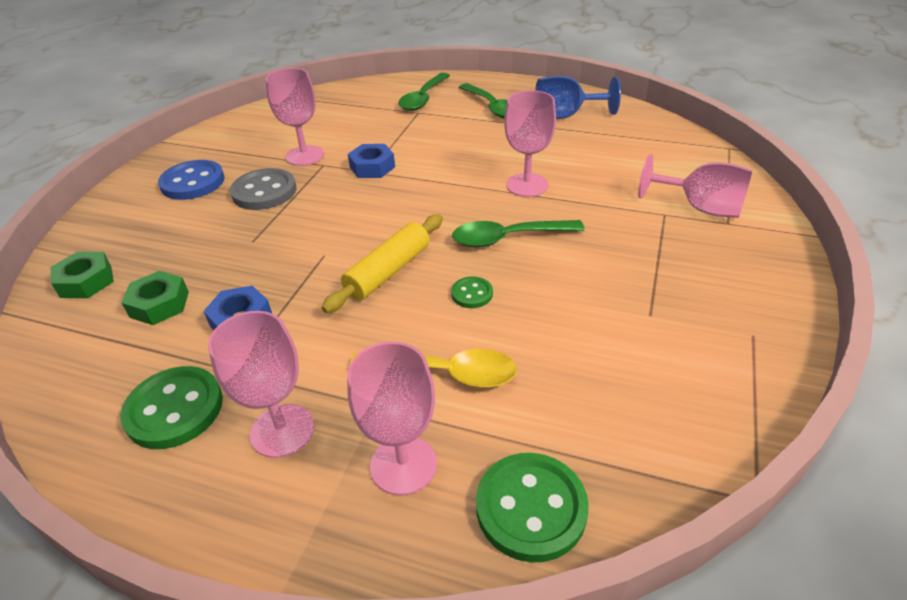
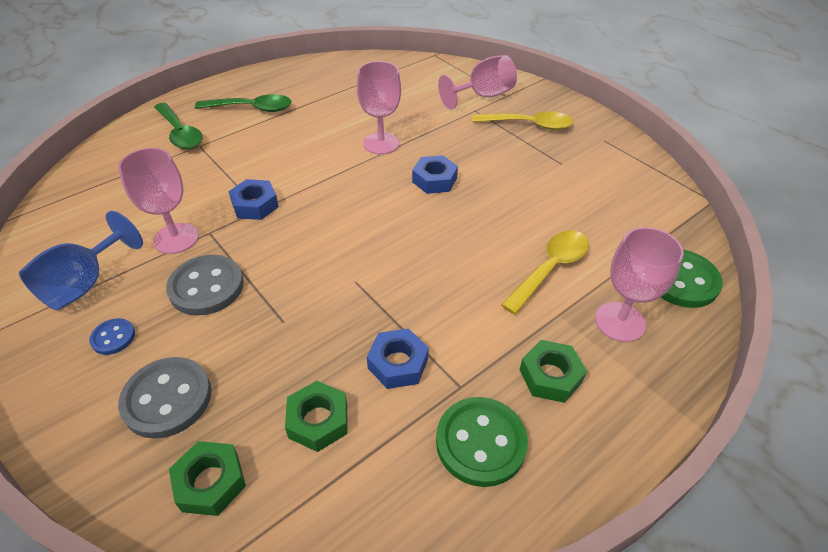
camera: 60 degrees left, 5 degrees up
(150, 229) = (167, 399): none -> grey button
(193, 182) = (113, 337): blue button -> blue button, size x0.52
(282, 430) = (550, 376): pink goblet -> green nut
(388, 271) = (415, 252): yellow rolling pin -> none
(472, 294) = (480, 223): green button -> none
(508, 238) = (434, 180): green spoon -> blue nut
(565, 116) = (313, 86): blue goblet -> blue goblet (85, 284)
(692, 261) = (529, 125): none -> yellow spoon

